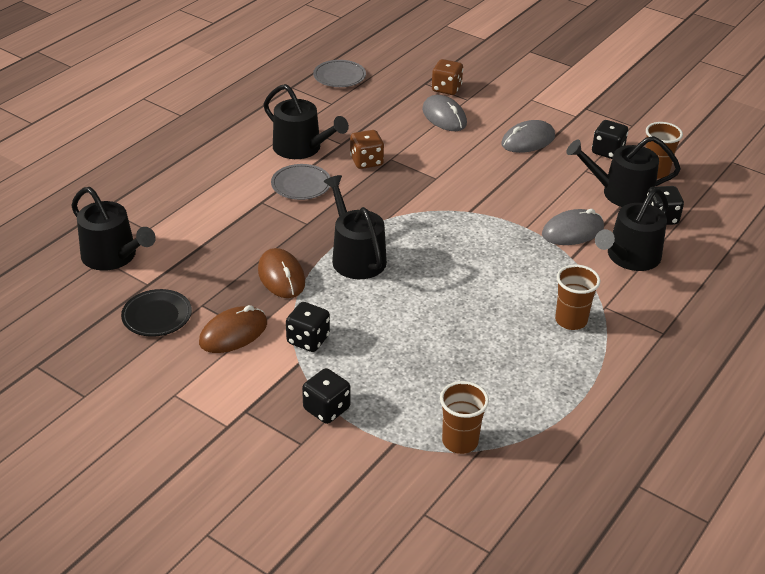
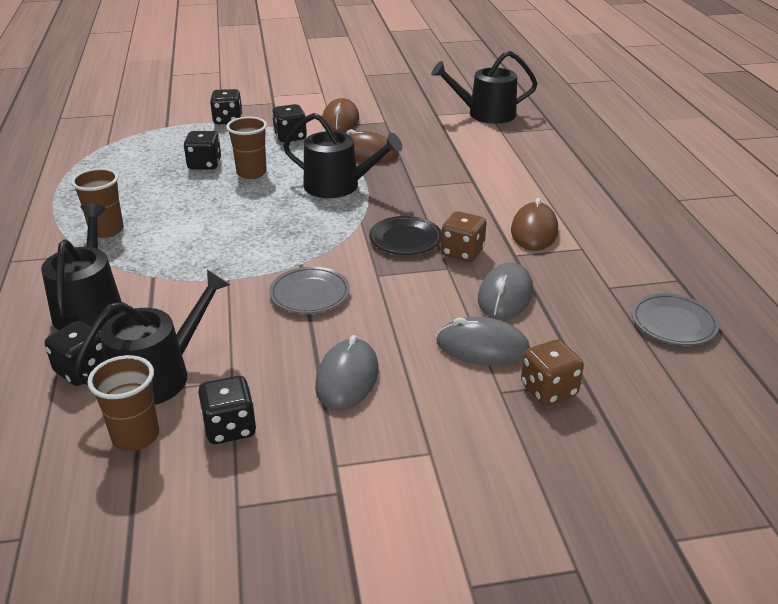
camera: 135 degrees right, 5 degrees down
(157, 316) = (398, 107): black plate -> black plate (405, 239)
(301, 185) = (472, 206): grey plate -> grey plate (310, 294)
(302, 148) = (534, 231): black watering can -> brown mouse
(423, 351) = (204, 164): none -> black dice
(460, 441) = (124, 142): brown cup -> brown cup (251, 173)
(572, 231) = (175, 300): grey mouse -> grey mouse (505, 295)

